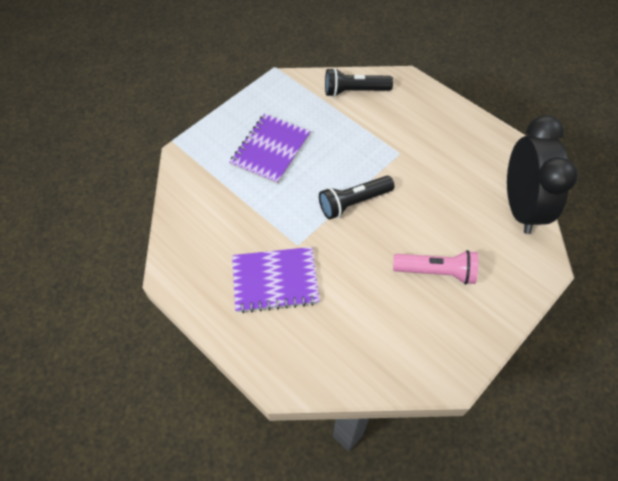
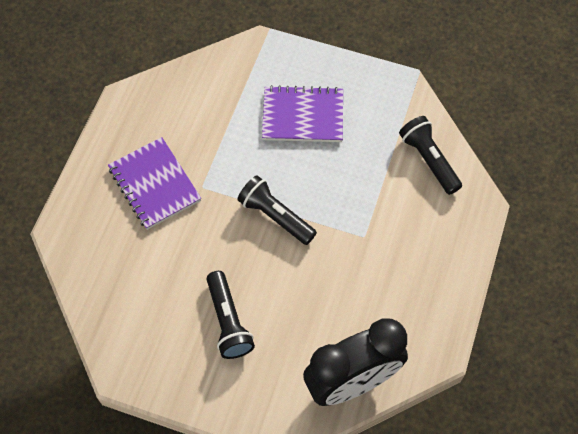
camera: 65 degrees right, 5 degrees up
(436, 272) = (228, 321): pink flashlight -> black flashlight

